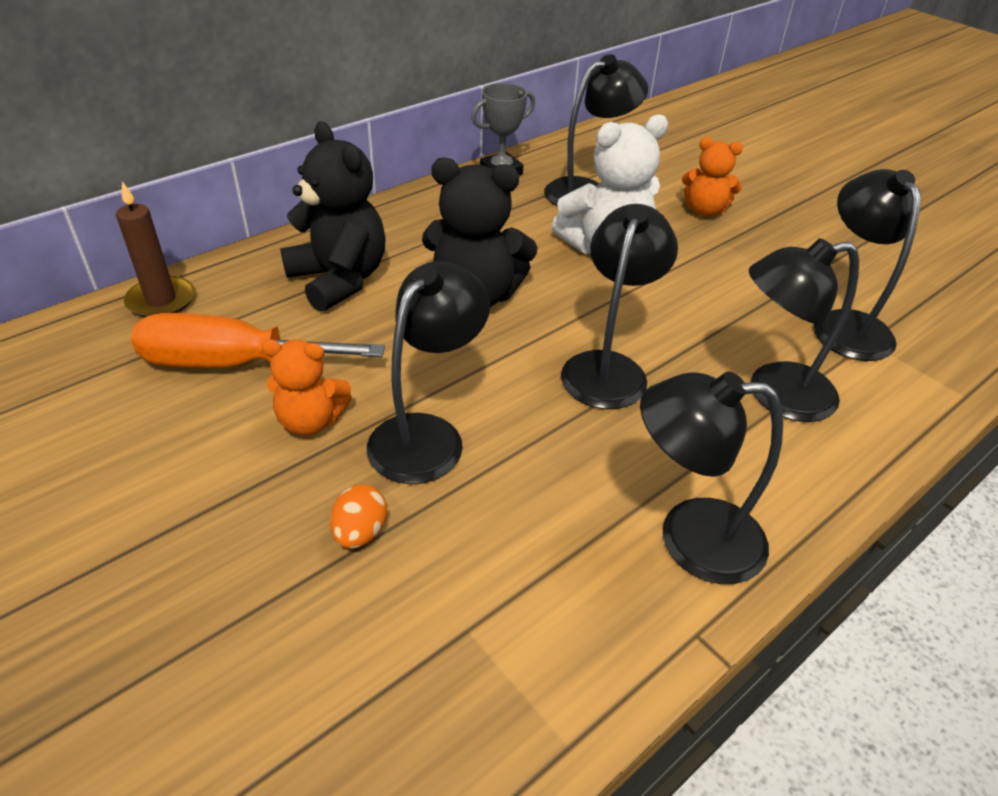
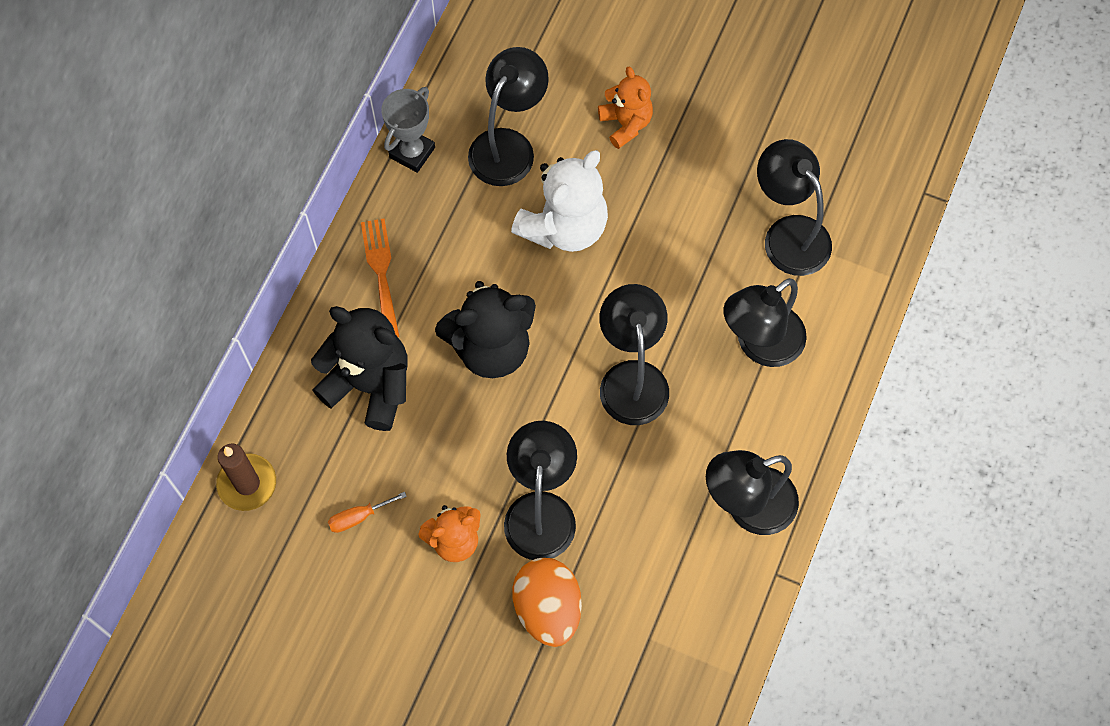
camera: 25 degrees left, 25 degrees up
(233, 363) = (358, 517): orange screwdriver -> orange screwdriver, size x0.41
(360, 532) = (548, 608): orange egg -> orange egg, size x1.84
(415, 221) = (381, 273): none -> orange fork
(704, 210) = (626, 124): orange teddy bear -> orange teddy bear turned 105 degrees counterclockwise

